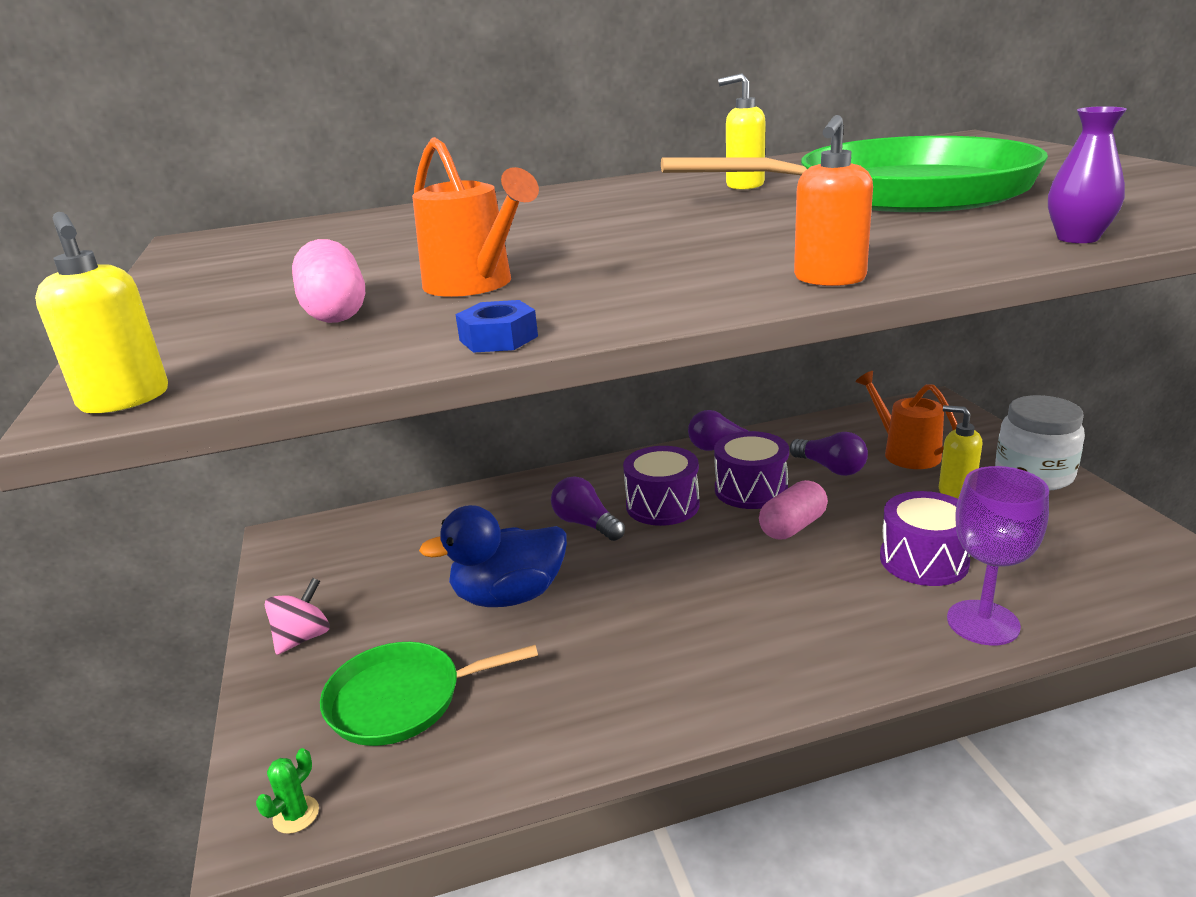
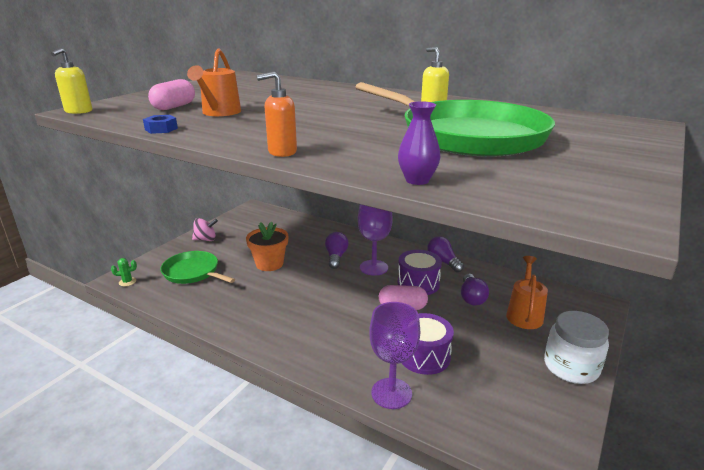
camera: 45 degrees right, 0 degrees up
(509, 596) = (269, 264): blue duck -> orange flower pot
(662, 505) = (373, 268): purple drum -> purple goblet
(956, 490) = (509, 344): yellow soap dispenser -> none

